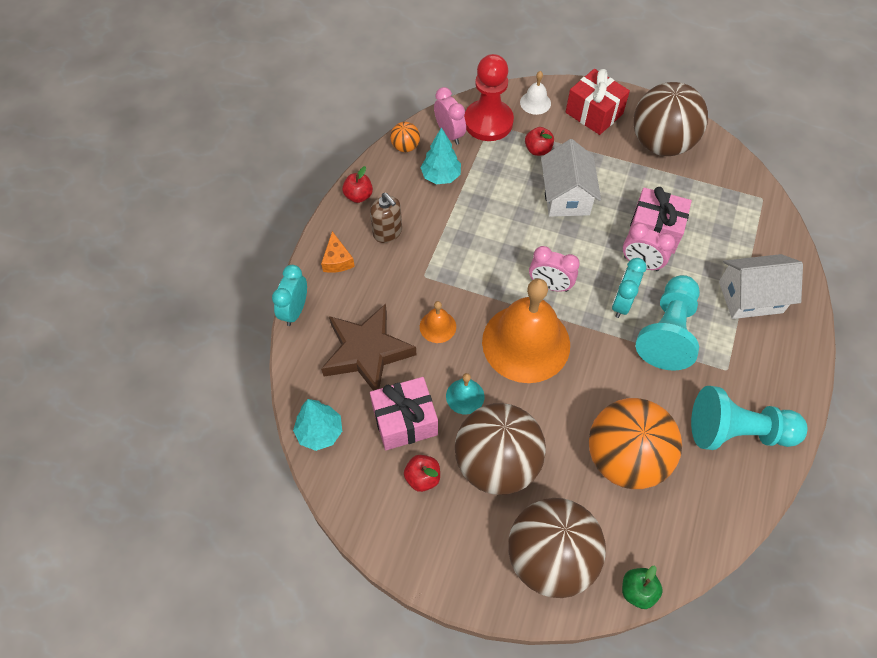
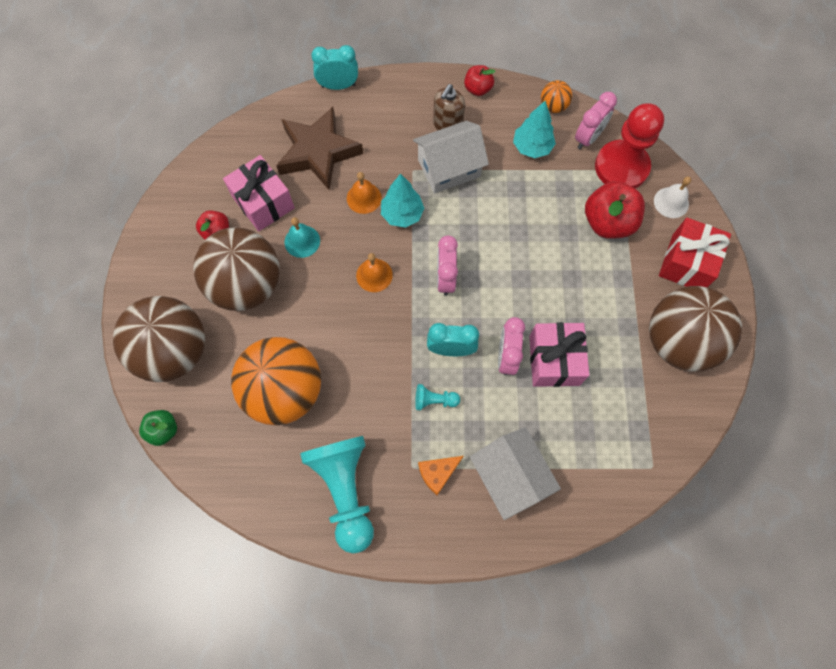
camera: 70 degrees right, 10 degrees up
(320, 432) = (233, 145): turquoise tree -> turquoise tree (402, 214)
(337, 260) = (401, 97): orange cheese -> orange cheese (438, 473)
(526, 343) = (374, 275): orange bell -> orange bell, size x0.42
(538, 150) = (608, 222): red apple -> red apple, size x1.78
(566, 196) = (560, 265): white house -> white house (449, 168)
(667, 332) = (434, 400): turquoise pawn -> turquoise pawn, size x0.43

